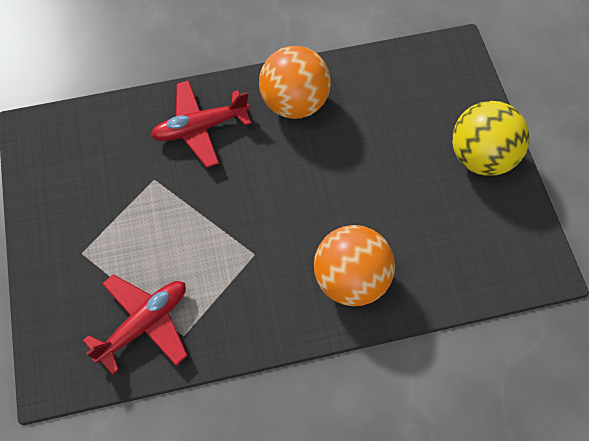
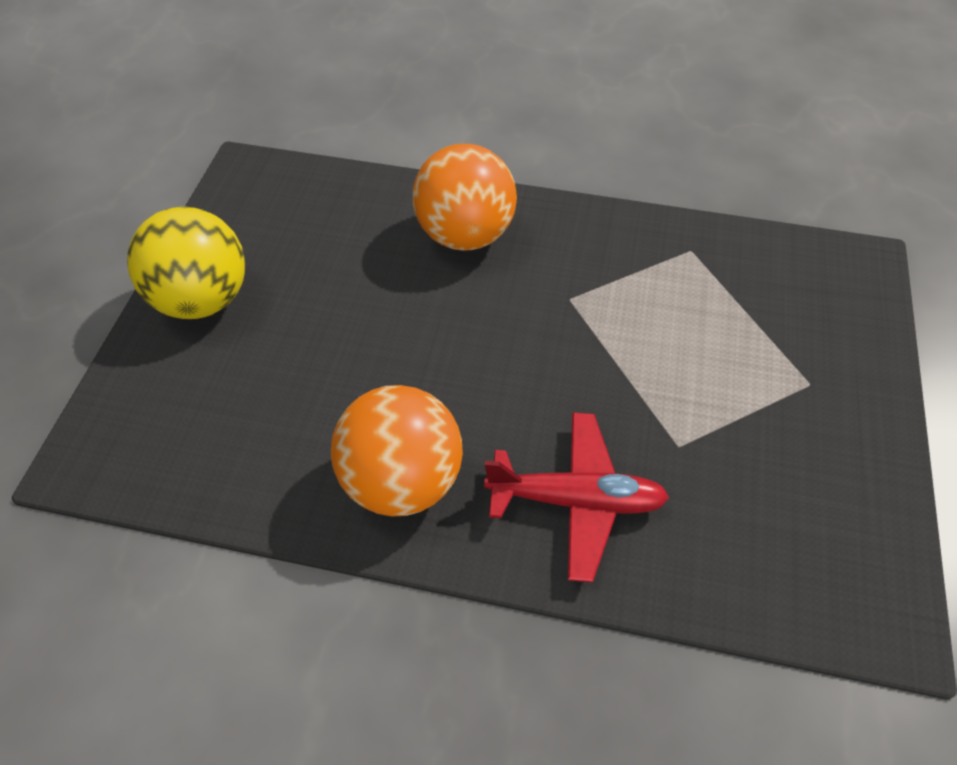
camera: 155 degrees left, 10 degrees down
(144, 324) = (737, 277): red plane -> none

